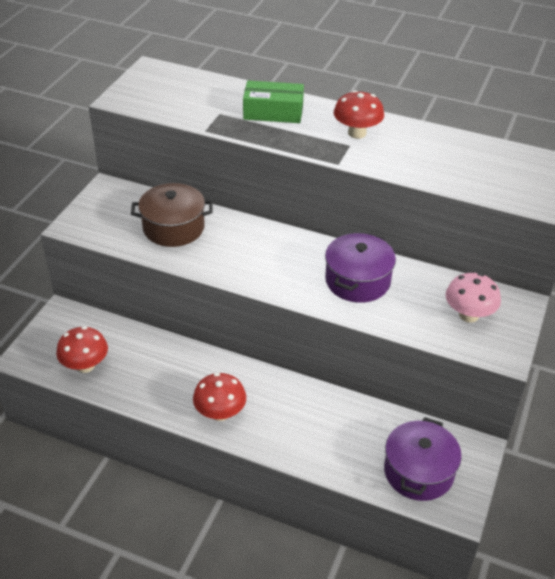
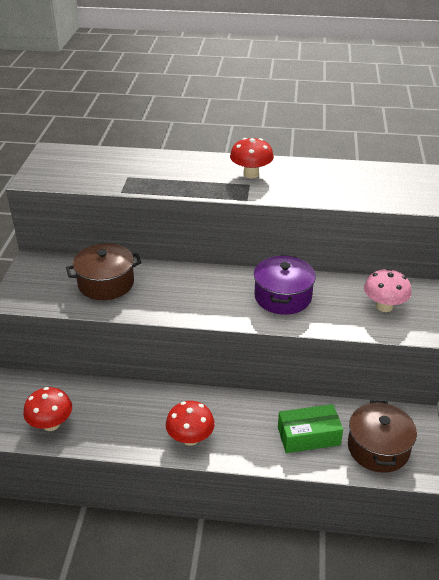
camera: 15 degrees left, 5 degrees down
(273, 112) = (173, 169): green box -> green box (308, 436)
(418, 472) = (378, 448): purple pot -> brown pot

